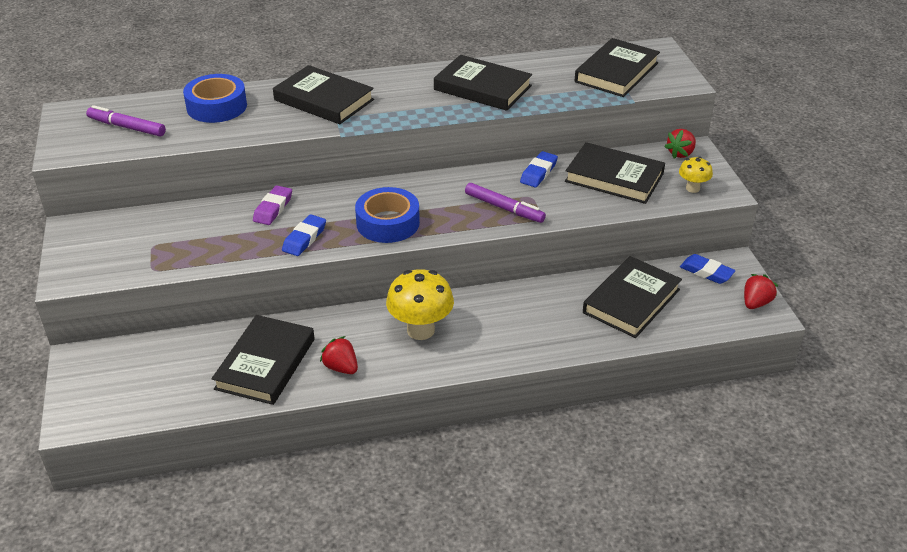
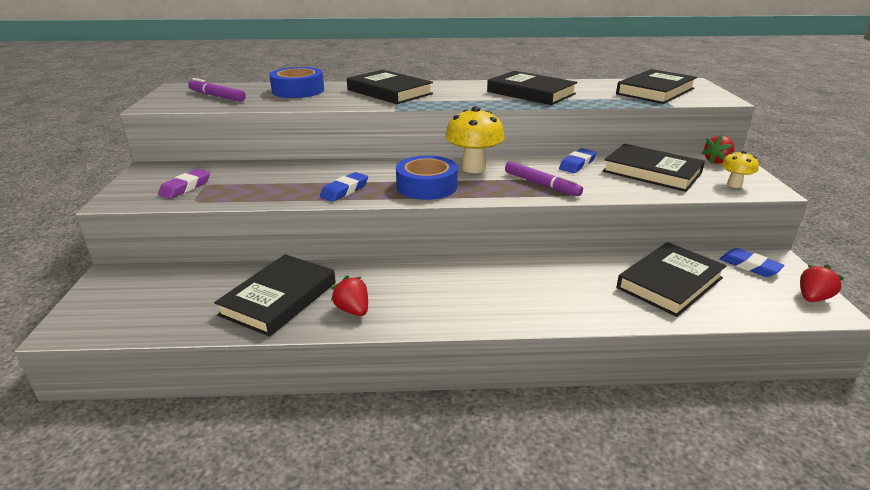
camera: 10 degrees right, 10 degrees down
(273, 209) = (326, 170): purple eraser -> purple eraser (185, 187)
(420, 330) = (443, 286): yellow mushroom -> yellow mushroom (473, 168)

